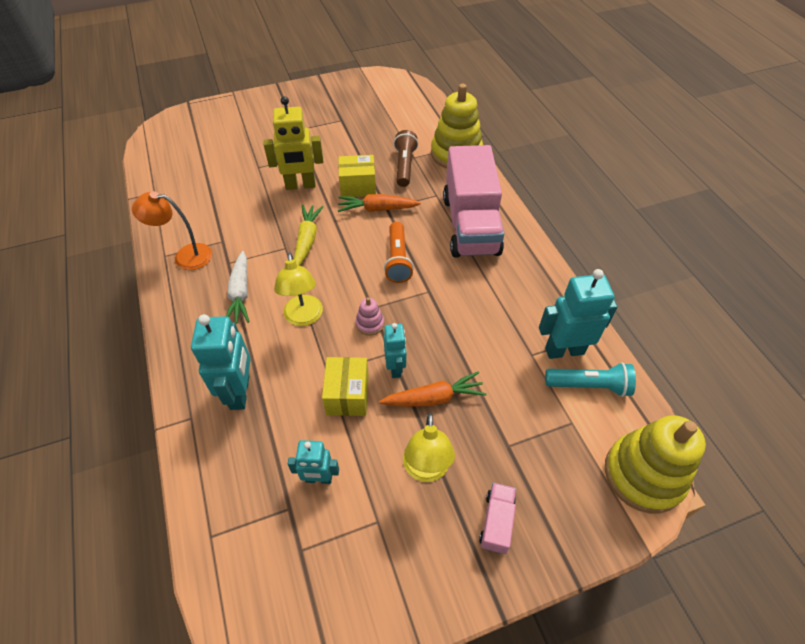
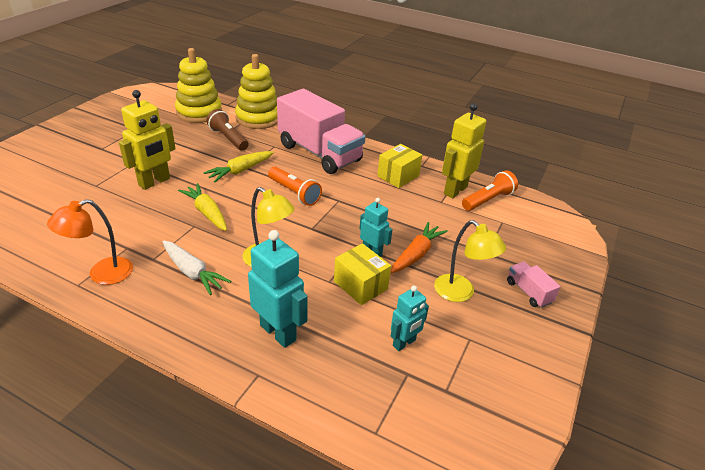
camera: 45 degrees left, 15 degrees down
(358, 186) = (206, 164): yellow box -> yellow box (398, 176)
(370, 324) = (322, 238): pink stacking toy -> none
(377, 209) = (240, 171): orange carrot -> yellow carrot
(564, 350) = (455, 190): turquoise robot -> yellow robot
(589, 385) = (488, 200): turquoise flashlight -> orange flashlight
(643, 474) = (561, 225): yellow stacking toy -> yellow stacking toy (199, 112)

